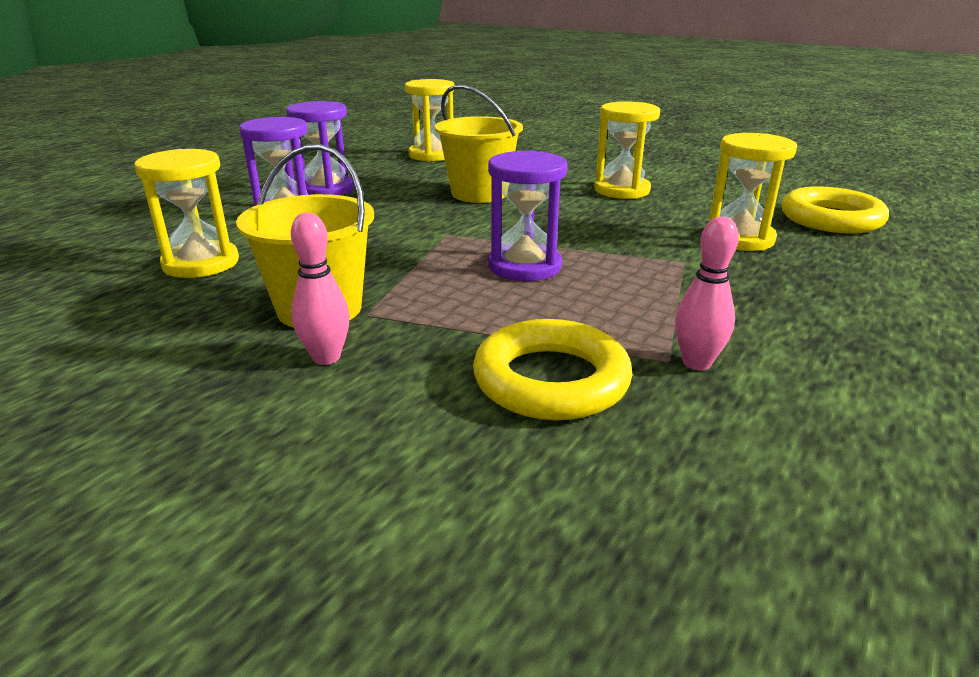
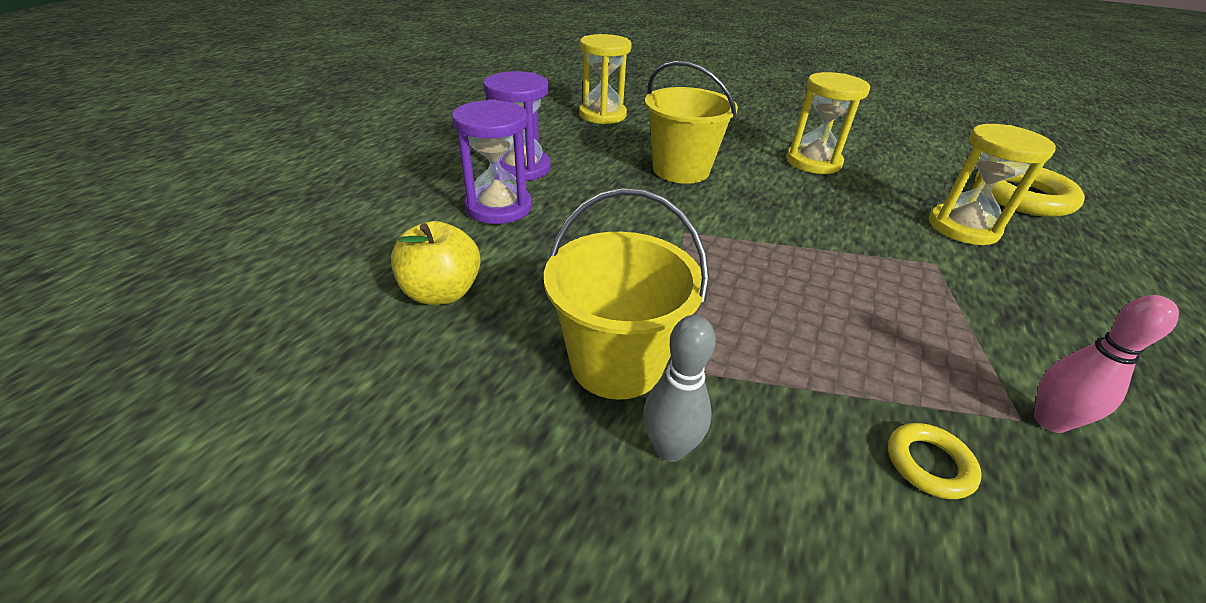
camera: 10 degrees left, 10 degrees up
(201, 263) = (442, 292): yellow hourglass -> yellow apple
(326, 357) = (669, 448): pink bowling pin -> grey bowling pin
(524, 266) = (790, 279): purple hourglass -> none
(551, 380) = (929, 464): yellow ring -> yellow ring, size x0.49

